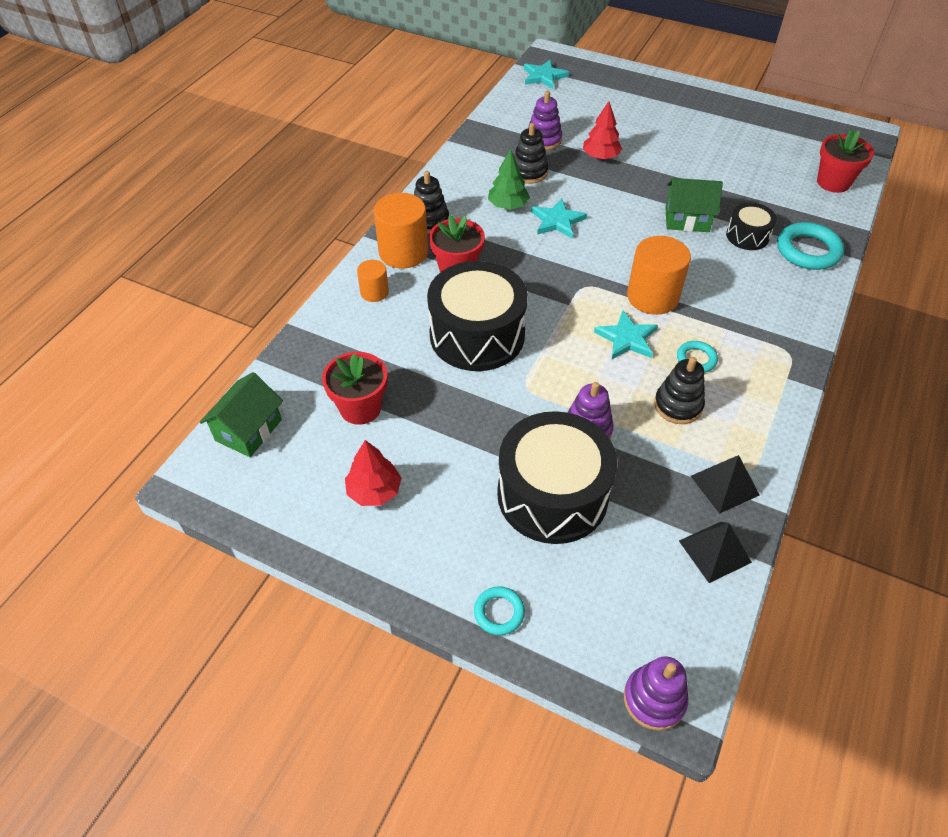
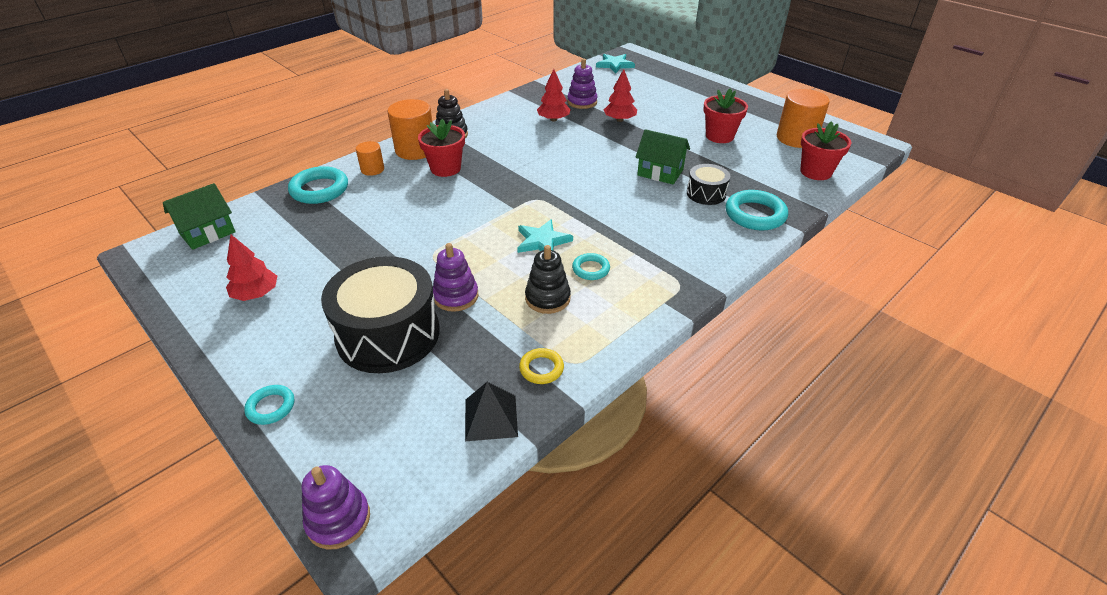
camera: 20 degrees right, 10 degrees down
(334, 336) = (319, 189): none -> turquoise ring
(360, 408) = (296, 238): red flower pot -> red flower pot (719, 136)
(477, 335) = (424, 212): black drum -> none
(508, 205) = (519, 136): green tree -> none
(529, 172) = (553, 119): black stacking toy -> red tree
(557, 221) = (550, 153): turquoise star -> none
(652, 297) = (588, 218): orange cylinder -> orange cylinder (796, 138)
(724, 485) = (541, 368): black pyramid -> yellow ring

